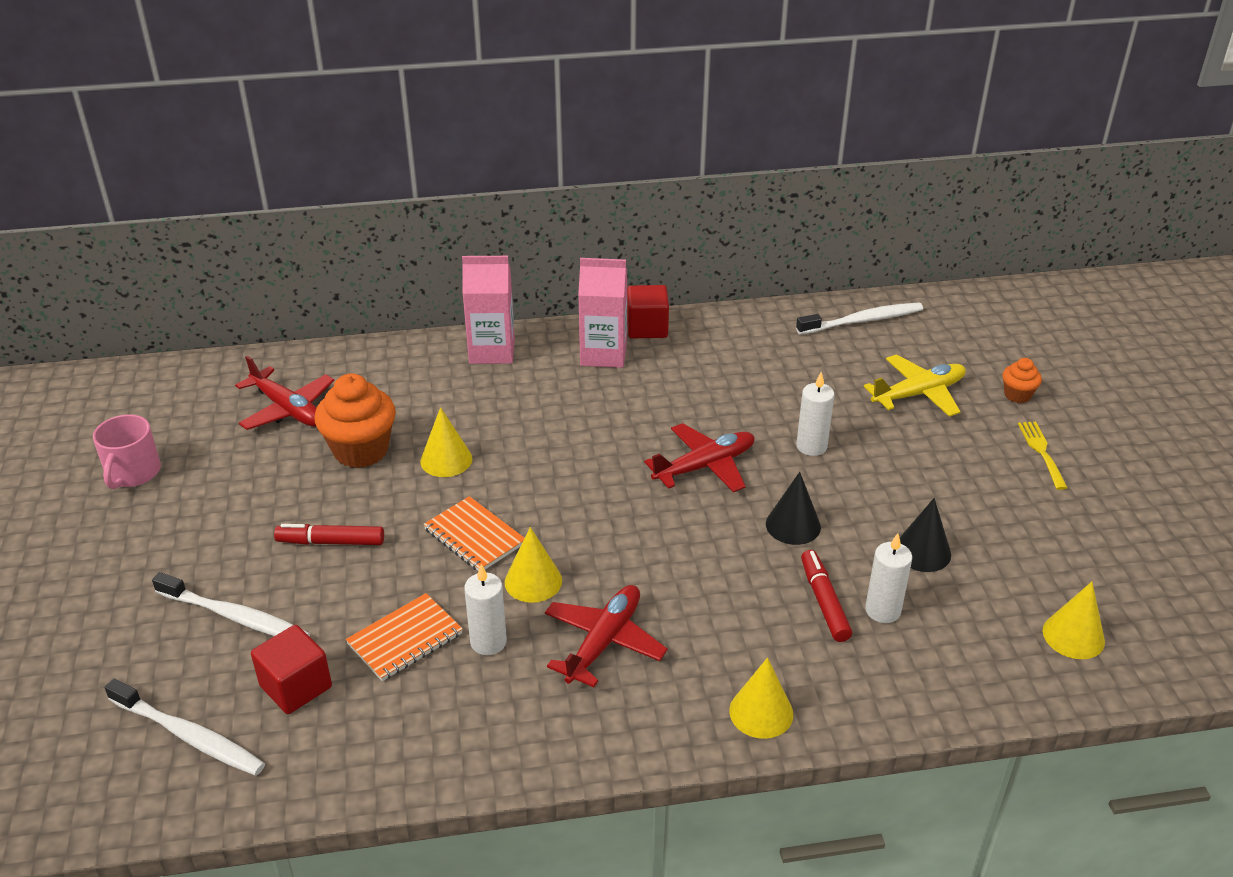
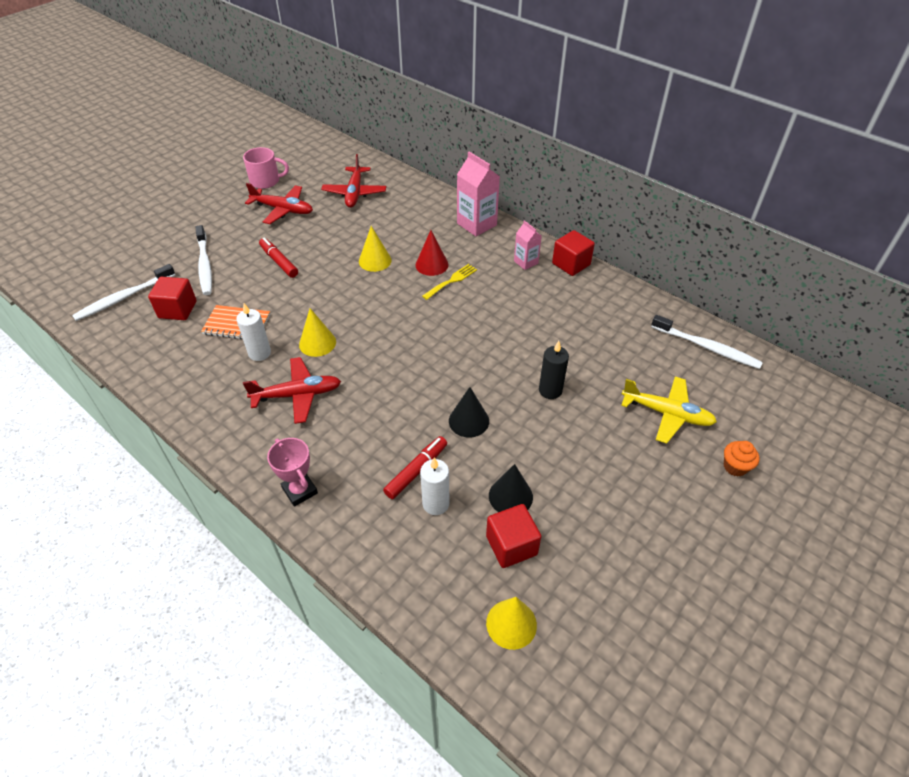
camera: 50 degrees right, 10 degrees up
(133, 472) = (266, 181): pink mug -> pink mug turned 150 degrees counterclockwise
(188, 735) = (124, 297): white toothbrush -> white toothbrush turned 60 degrees clockwise
(361, 450) = (351, 231): orange cupcake -> none
(474, 536) = (329, 303): orange notebook -> none
(515, 420) = (431, 264): none -> red cone
(603, 354) = (526, 262): pink carton -> pink carton, size x0.58
(705, 466) = (478, 355): red plane -> red plane (283, 210)
(761, 712) = (300, 490): yellow cone -> pink trophy
(811, 446) = (550, 390): white candle -> black candle
(983, 585) = (511, 545): none -> red cube
(1041, 452) = (688, 511): yellow fork -> yellow fork (451, 281)

